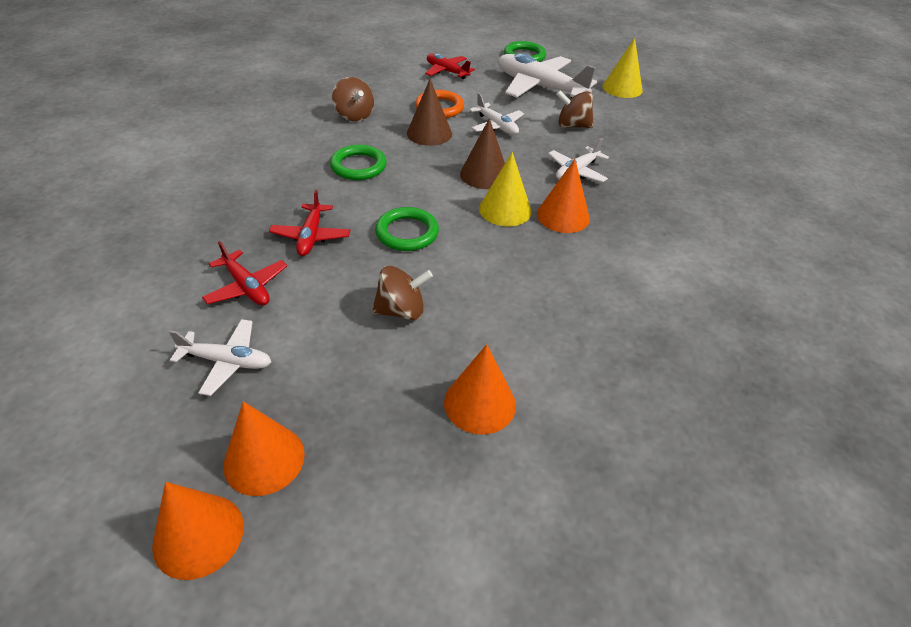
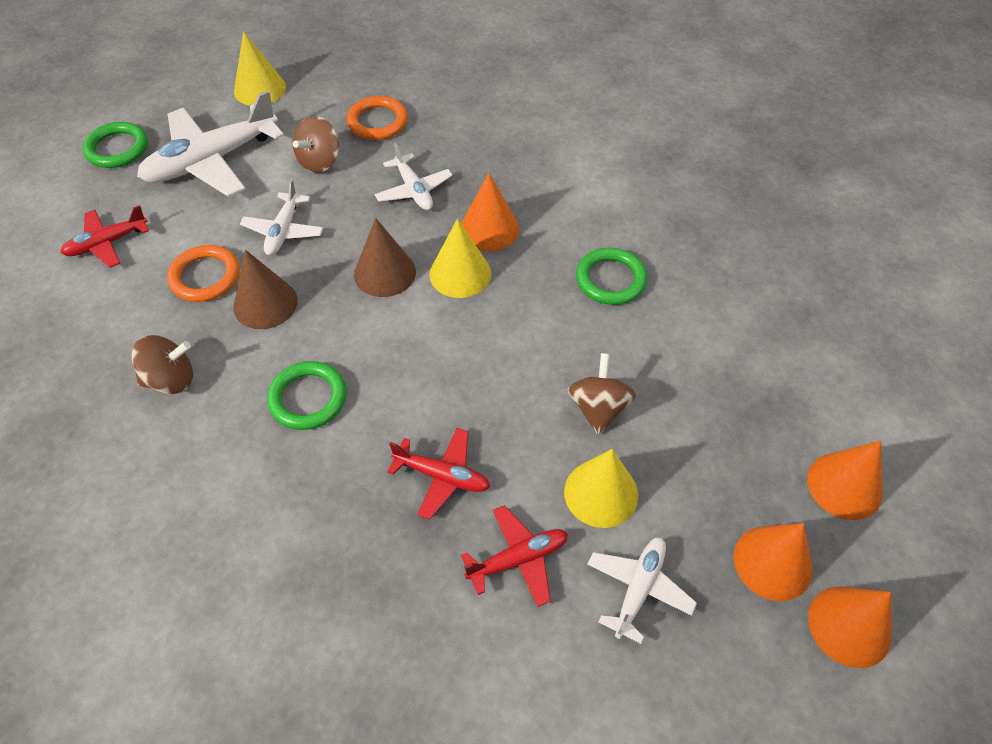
camera: 70 degrees left, 10 degrees up
(315, 325) = (601, 493): none -> yellow cone
(407, 233) = (469, 375): green ring -> green ring (610, 279)
(479, 403) = (732, 373): orange cone -> orange cone (844, 485)
(496, 126) = (283, 231): white plane -> white plane turned 120 degrees clockwise
(635, 141) = (377, 122): none -> orange ring

